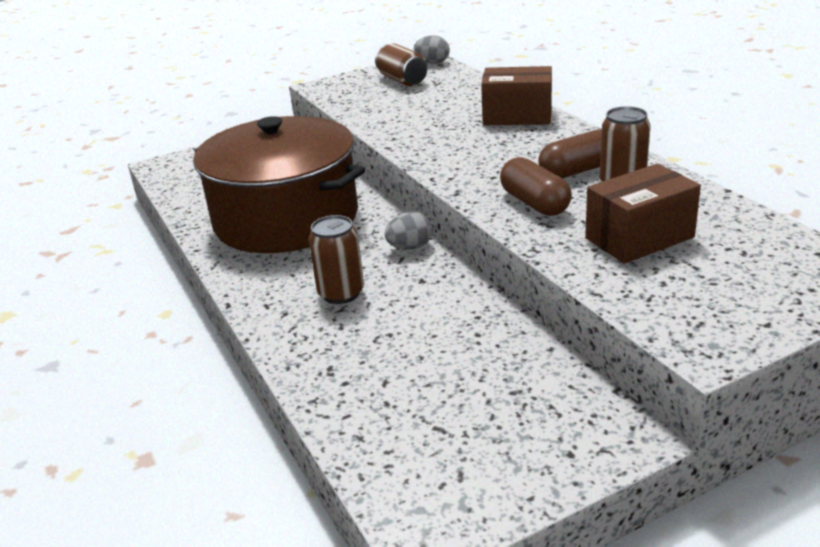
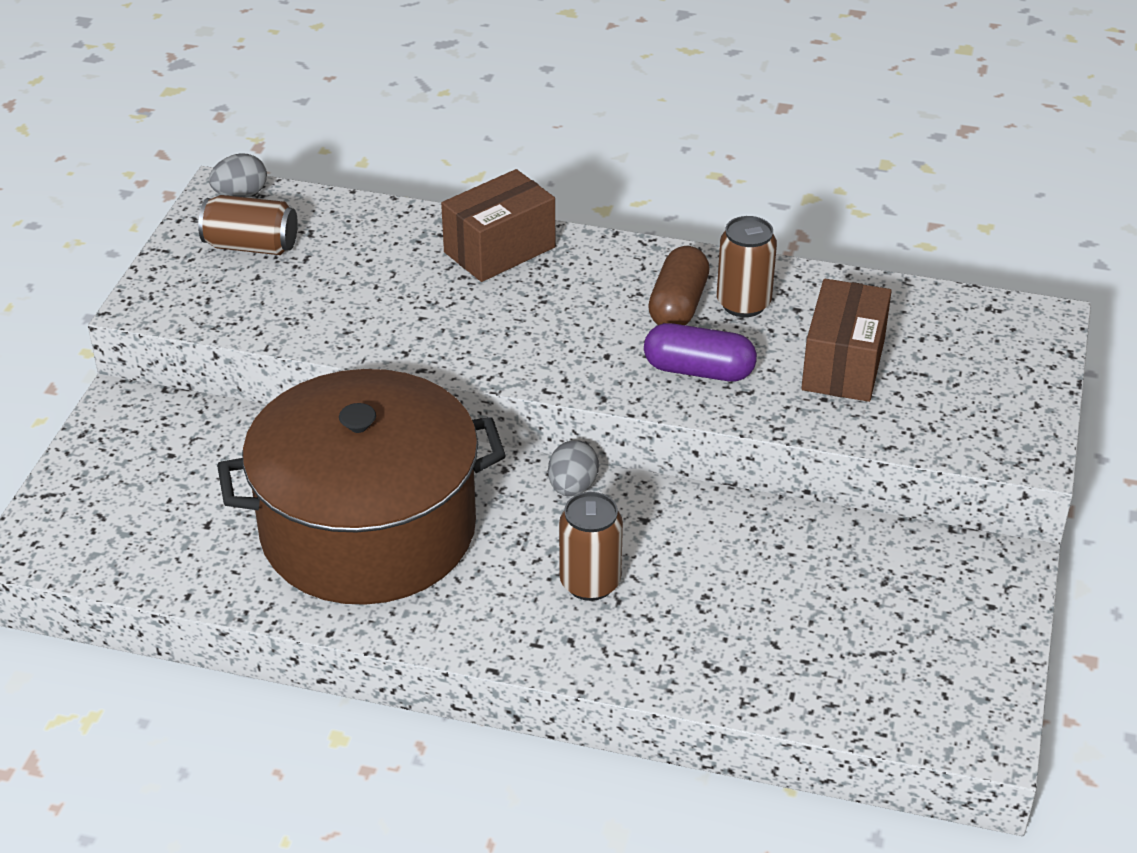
camera: 50 degrees left, 10 degrees up
(534, 203) = (698, 371): brown capsule -> purple capsule

